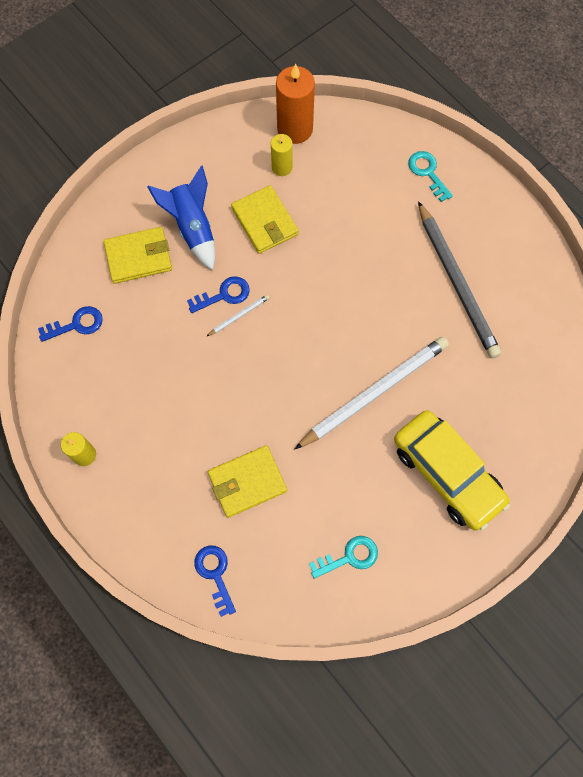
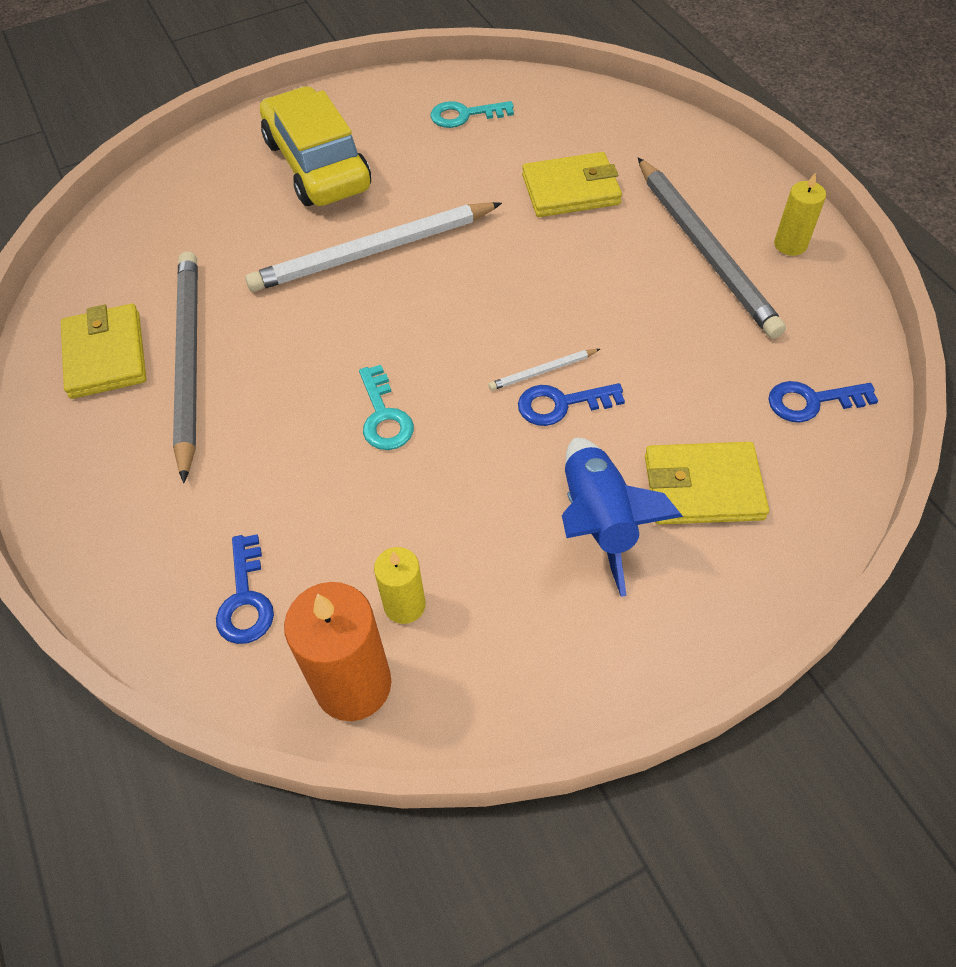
camera: 165 degrees left, 15 degrees down
(144, 438) = (705, 250): none -> grey pencil
(215, 574) = (625, 121): blue key -> blue key (245, 599)
(265, 221) = (464, 508): yellow wallet -> yellow wallet (105, 355)
(427, 173) = (139, 541): turquoise key -> turquoise key (384, 416)

